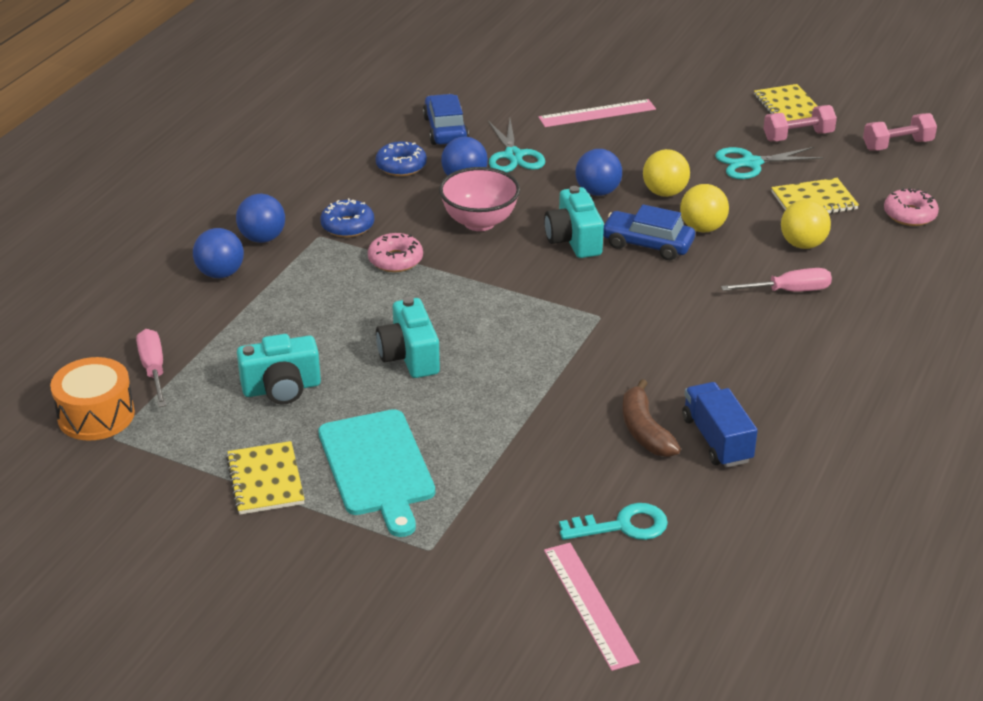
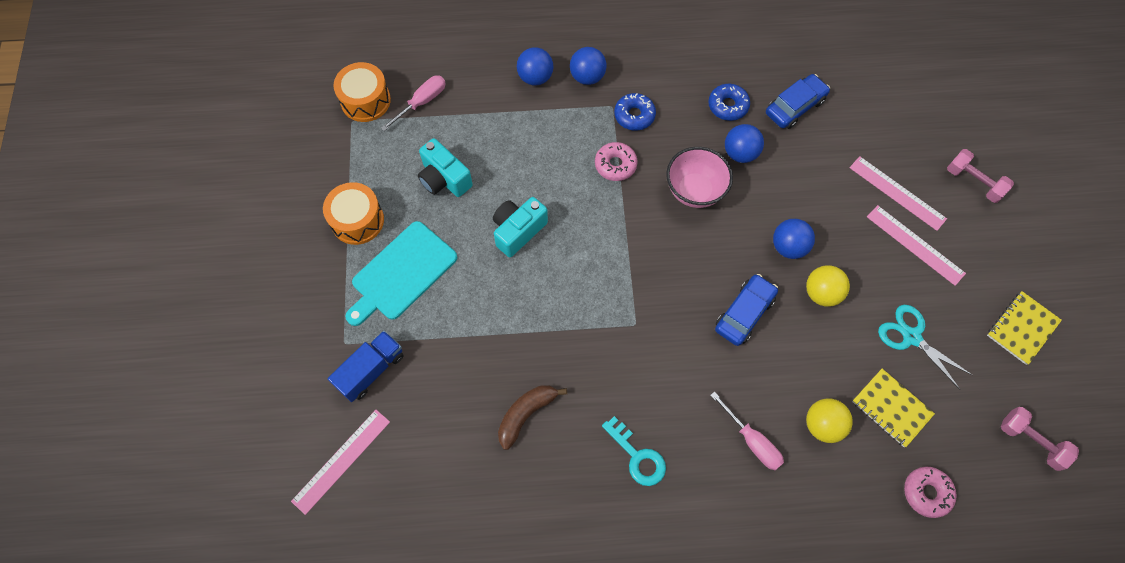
camera: 60 degrees right, 30 degrees up
(265, 480) = (357, 220): yellow notebook -> orange drum
(513, 156) = (794, 167): turquoise scissors -> none
(574, 240) = (715, 262): turquoise camera -> none
(623, 526) = (423, 446): turquoise key -> turquoise key (637, 456)
(647, 244) = (744, 313): blue car -> blue car turned 45 degrees clockwise
(659, 125) = (915, 245): none -> pink ruler
(702, 228) = (792, 342): yellow ball -> none
(716, 439) = (543, 466): blue truck -> blue truck (371, 370)
(798, 136) = (981, 355): pink dumbbell -> pink dumbbell (973, 182)

